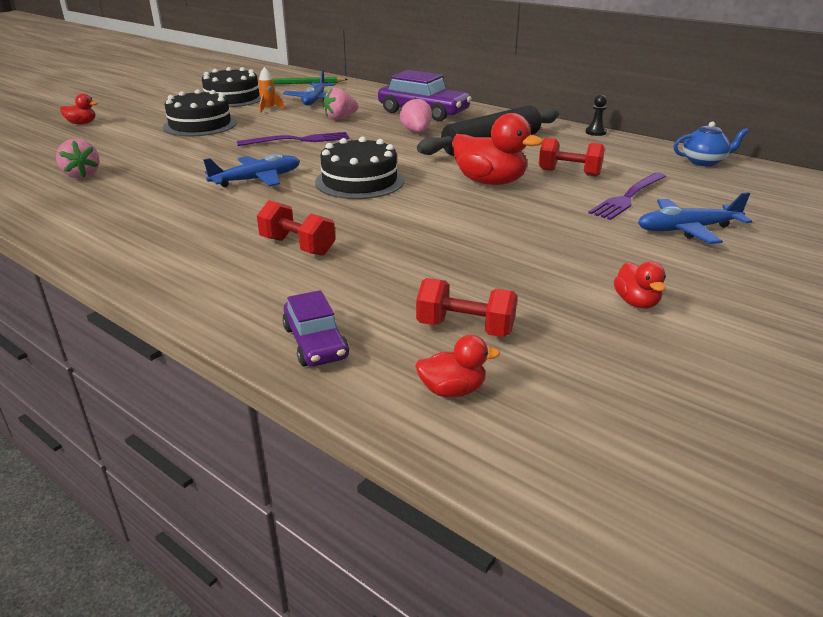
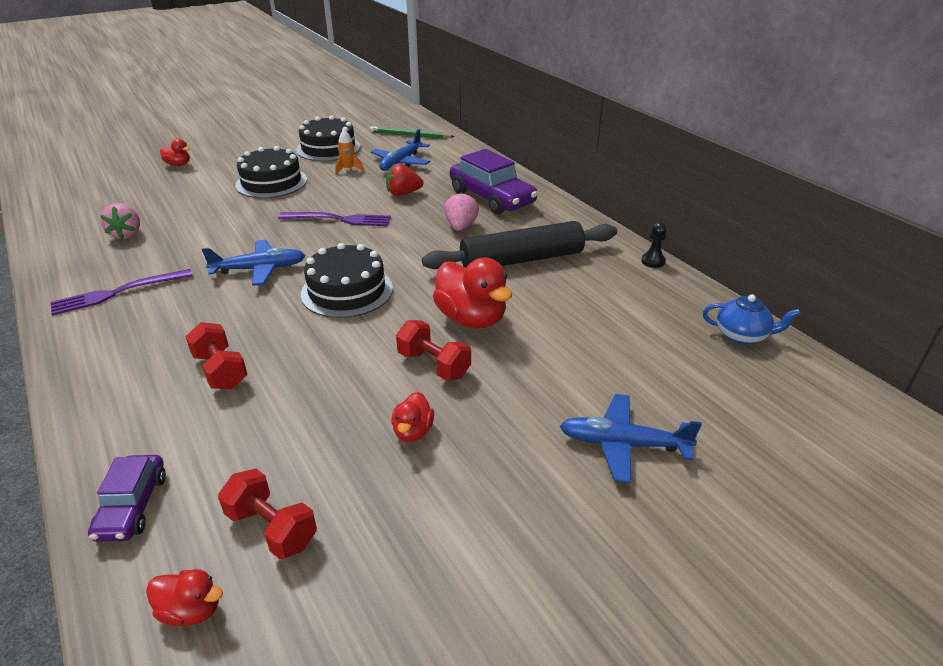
camera: 20 degrees right, 5 degrees up
(340, 118) = (403, 193): pink strawberry -> red strawberry
(569, 173) = (567, 321): red dumbbell -> red dumbbell (434, 365)
(628, 197) = (600, 375): purple fork -> purple fork (117, 293)
(636, 302) = (468, 543): red duck -> red duck (413, 431)

